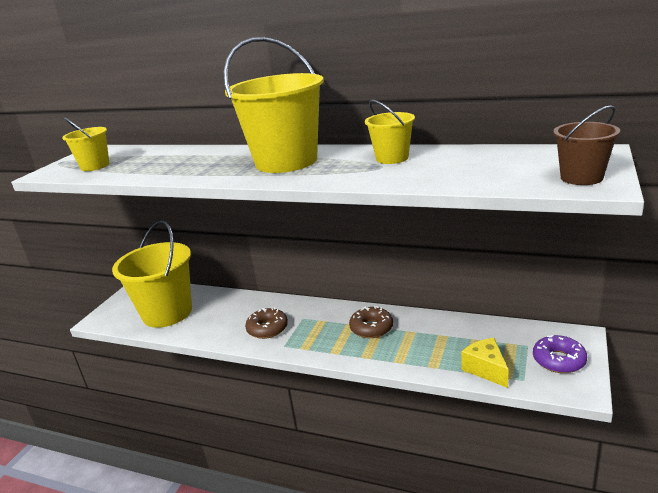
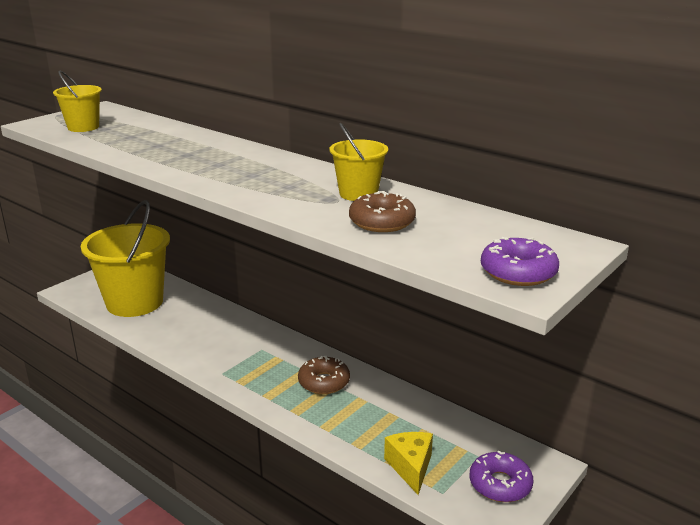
camera: 15 degrees right, 0 degrees up
(267, 328) = (218, 349): brown donut -> brown donut (382, 222)
(286, 161) = (254, 169): yellow bucket -> none
(581, 177) = (518, 272): brown bucket -> purple donut

